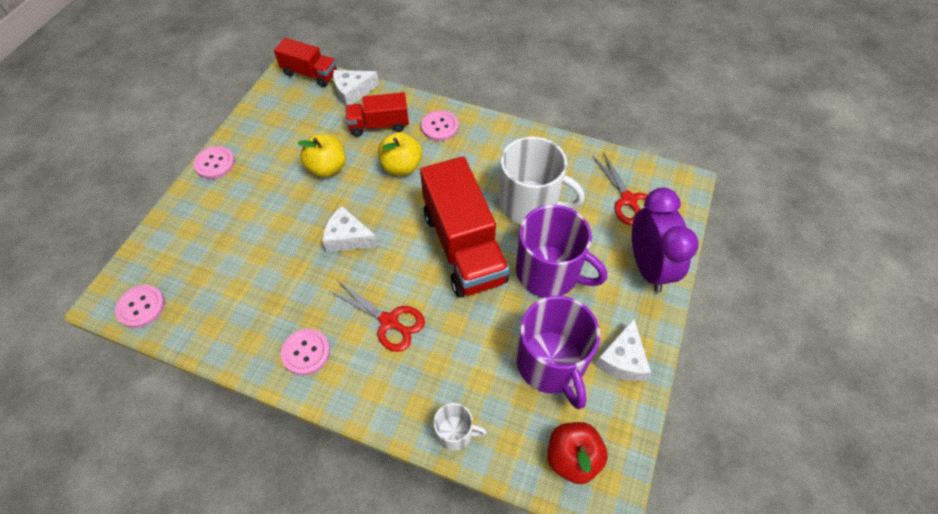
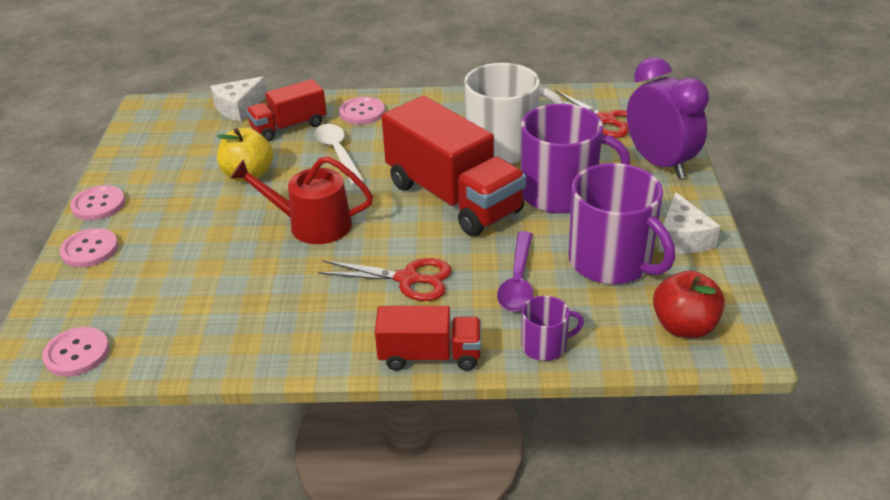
camera: 20 degrees left, 20 degrees down
(306, 352) = (323, 332): pink button -> pink button (90, 249)
(310, 74) = (175, 104): red truck -> red truck (430, 356)
(348, 238) = (312, 225): white cheese -> red watering can
(401, 166) = (338, 153): yellow apple -> white spoon
(455, 433) = (545, 346): white mug -> purple mug
(468, 356) = (518, 281): none -> purple spoon

